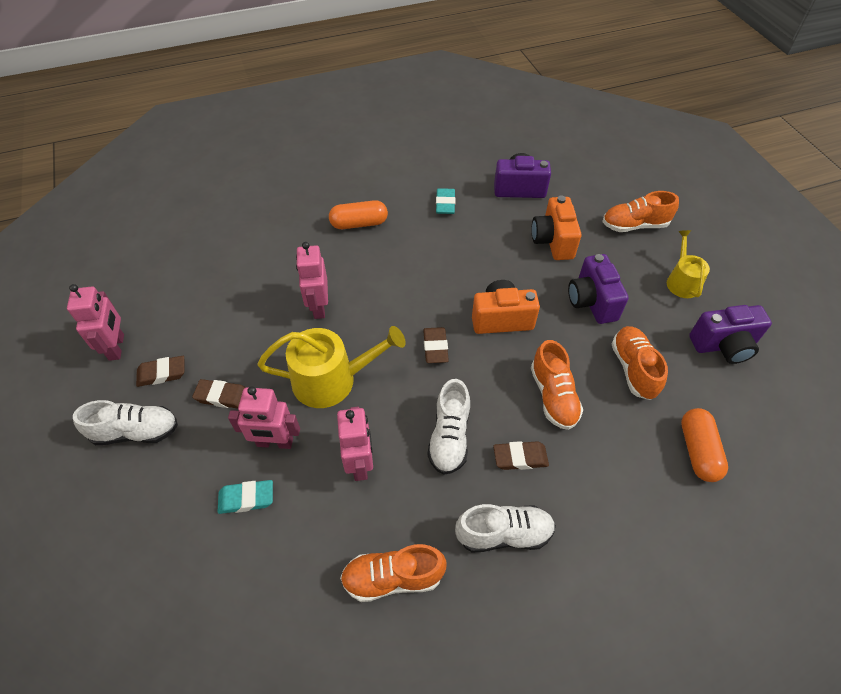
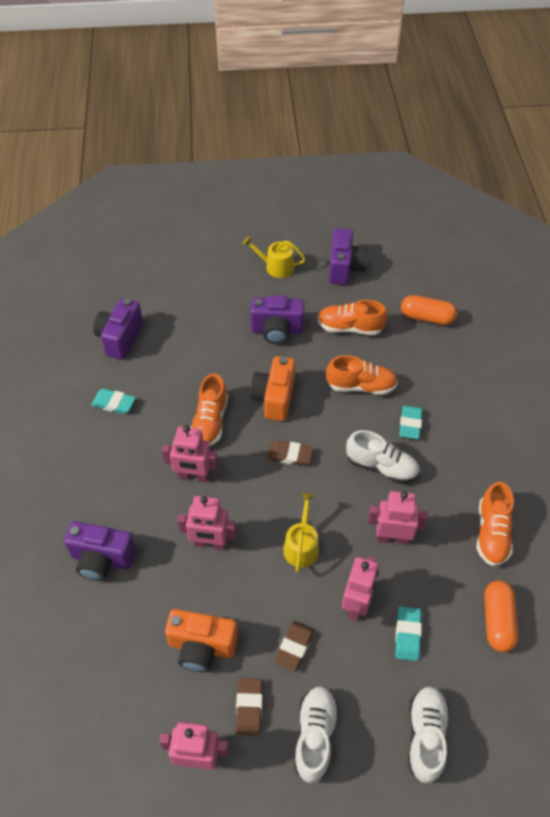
camera: 75 degrees left, 0 degrees up
(288, 239) = (102, 559): none -> purple camera
(332, 380) = (301, 545): yellow watering can -> yellow watering can, size x0.60
(359, 223) = (108, 486): orange capsule -> orange capsule (497, 621)
(386, 278) = (193, 476): none -> pink robot
(504, 534) = (469, 452): white shoe -> white shoe (425, 736)
(520, 457) = (410, 424): brown eraser -> turquoise eraser
(553, 241) = (199, 334): orange camera -> orange camera (202, 647)
(634, 225) = (204, 273): orange shoe -> orange shoe (210, 422)

